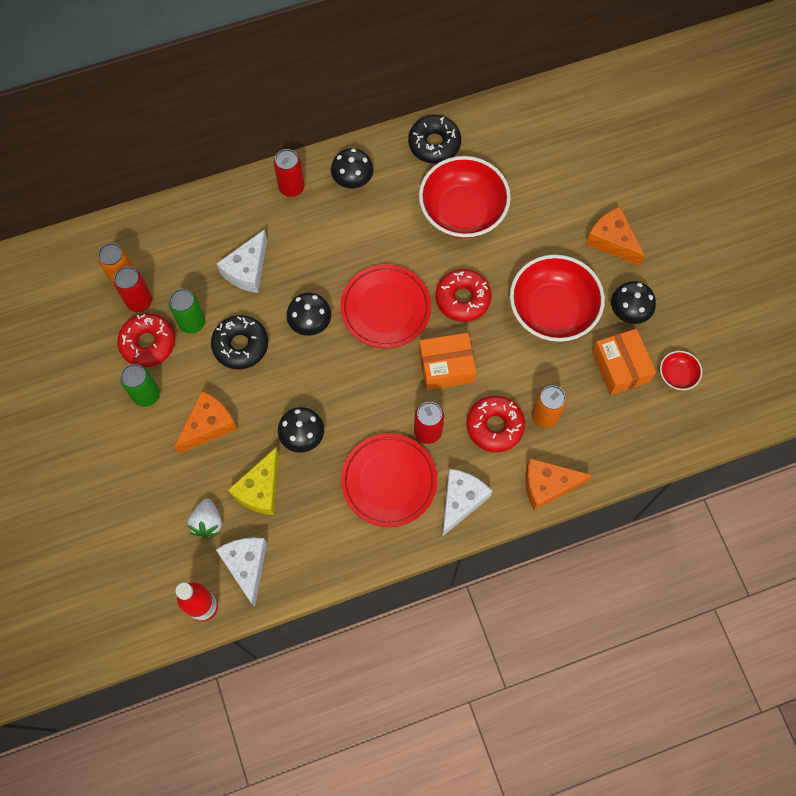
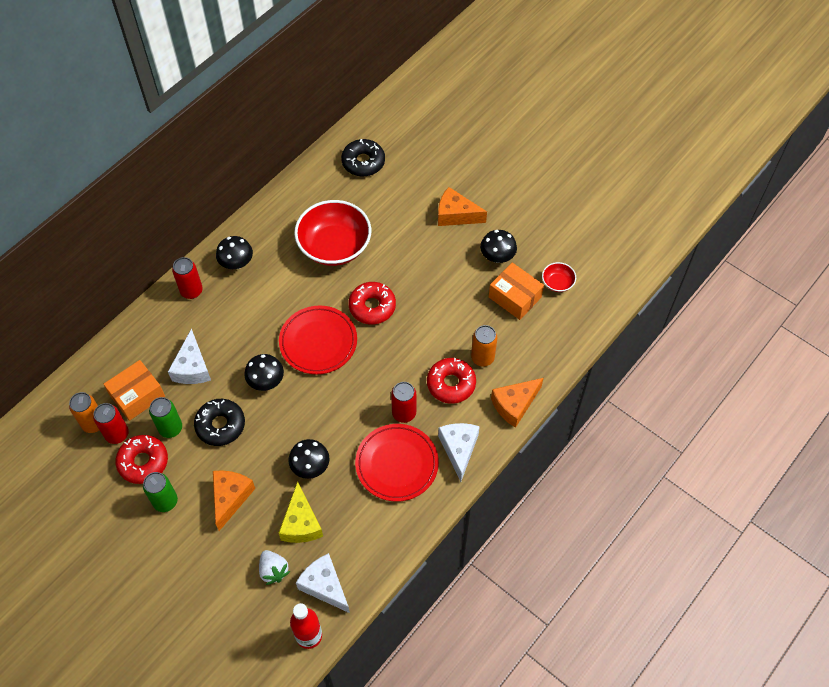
camera: 30 degrees left, 10 degrees down
(434, 144) = (284, 209): black donut -> black donut (363, 162)
(446, 366) = (389, 360): orange box -> orange box (137, 395)
(552, 310) = (443, 282): red bowl -> none

